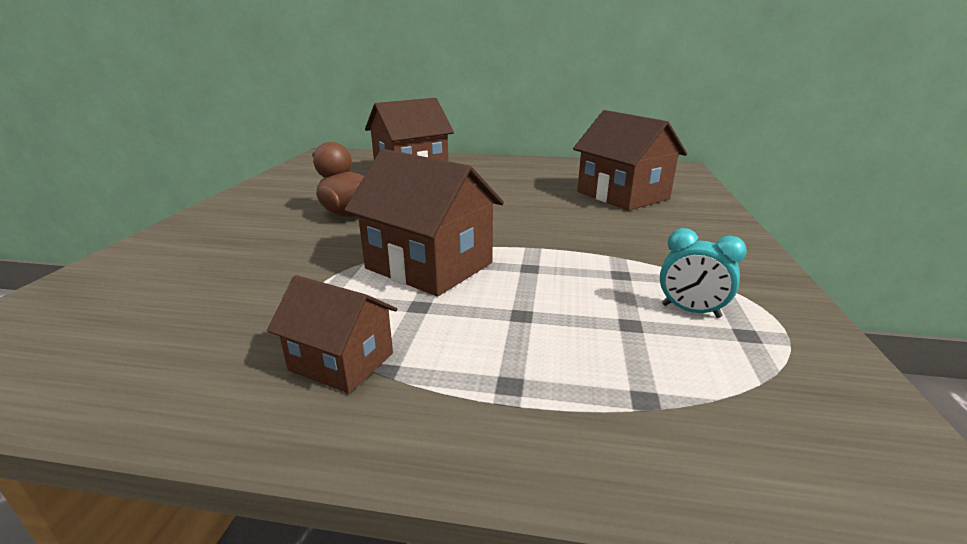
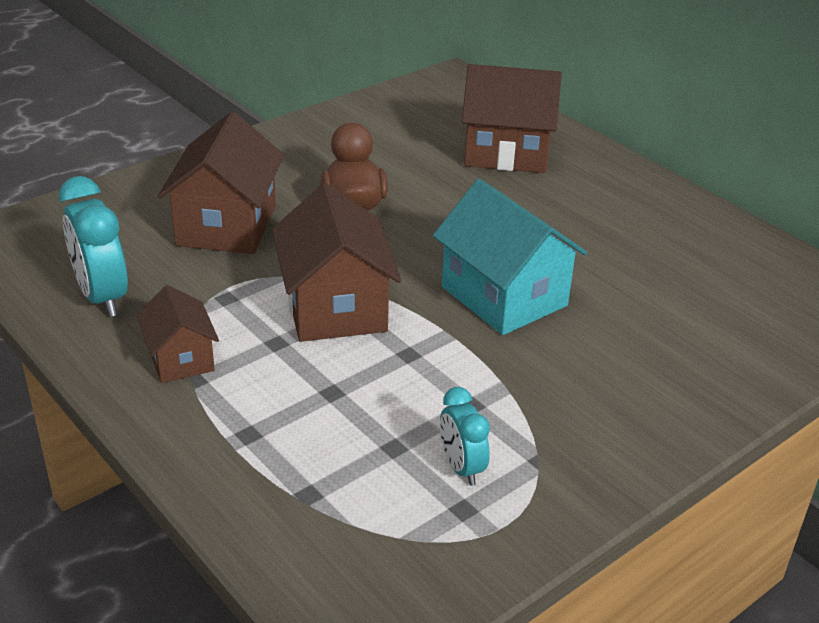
camera: 40 degrees right, 10 degrees up
(169, 354) = (102, 297): none -> turquoise clock
(527, 219) = (504, 296): none -> turquoise house
(622, 195) = (676, 315): brown house -> brown house (226, 225)

